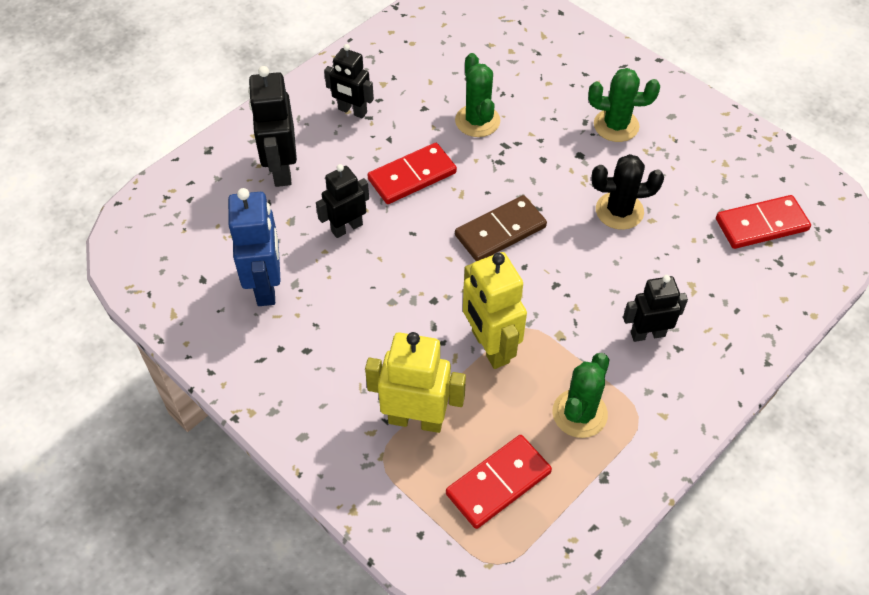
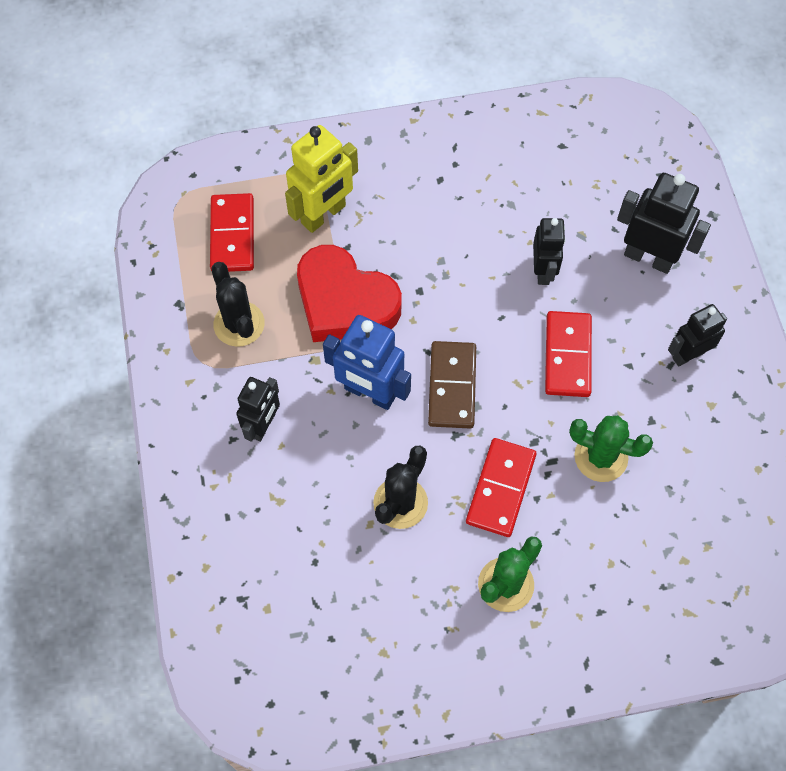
camera: 125 degrees right, 10 degrees up
(266, 286) = (523, 184): blue robot -> blue robot (369, 393)
(489, 347) = (344, 302): yellow robot -> red heart
(579, 413) = (239, 324): green cactus -> black cactus
(761, 225) = (290, 619): red domino -> red domino (500, 488)

